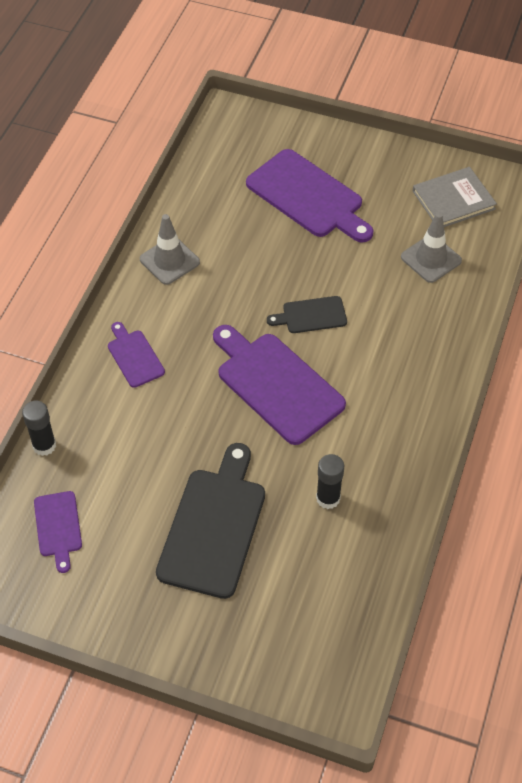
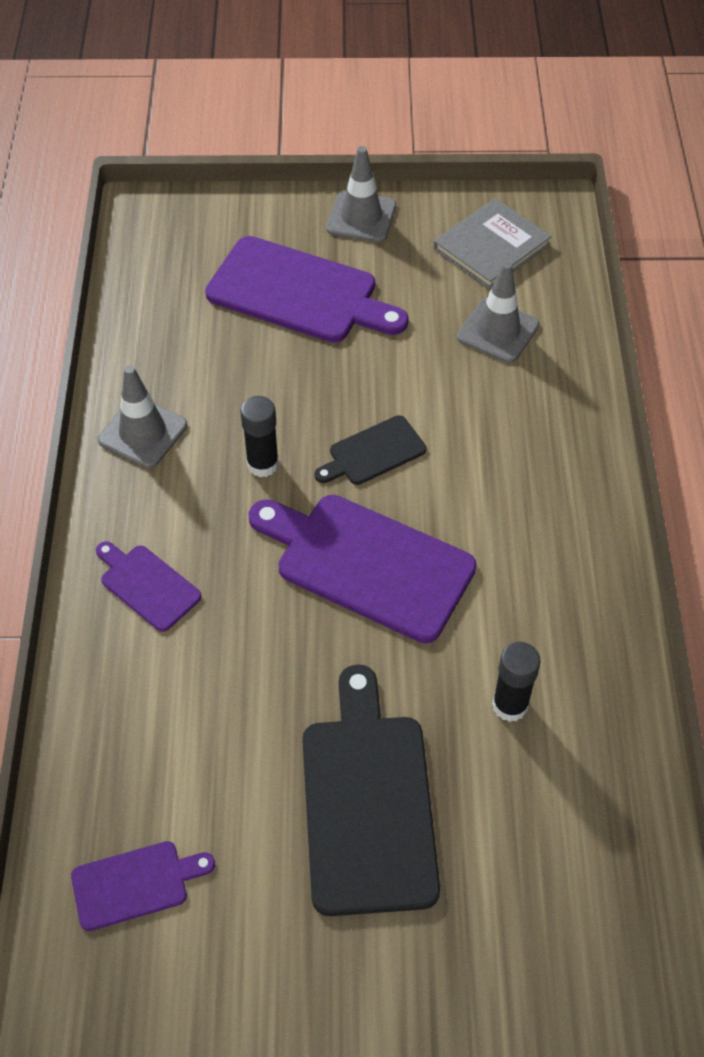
camera: 20 degrees left, 0 degrees up
(44, 445) = (64, 762): black glue stick -> black glue stick (262, 464)
(58, 527) = (135, 884): purple cutting board -> purple cutting board turned 75 degrees counterclockwise
(372, 156) = (361, 217): none -> grey traffic cone

